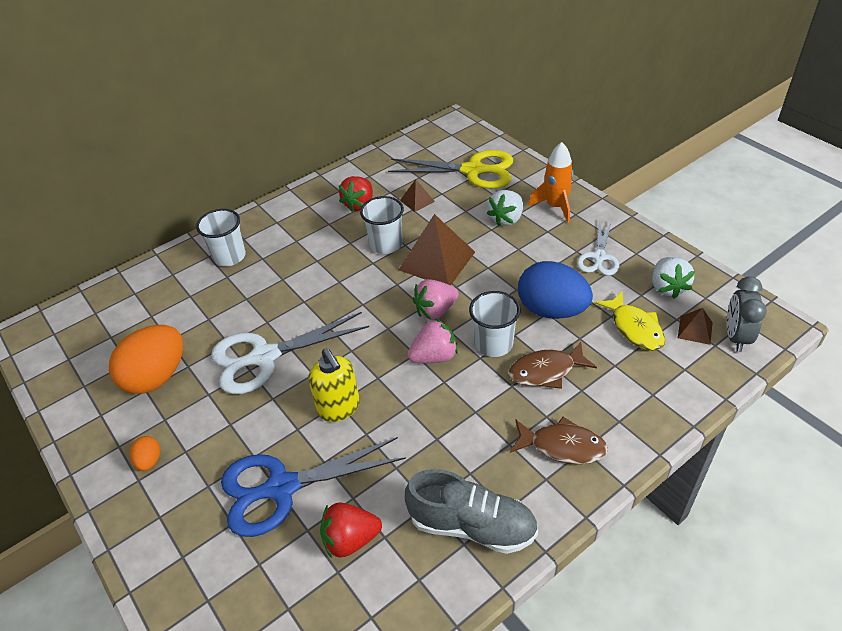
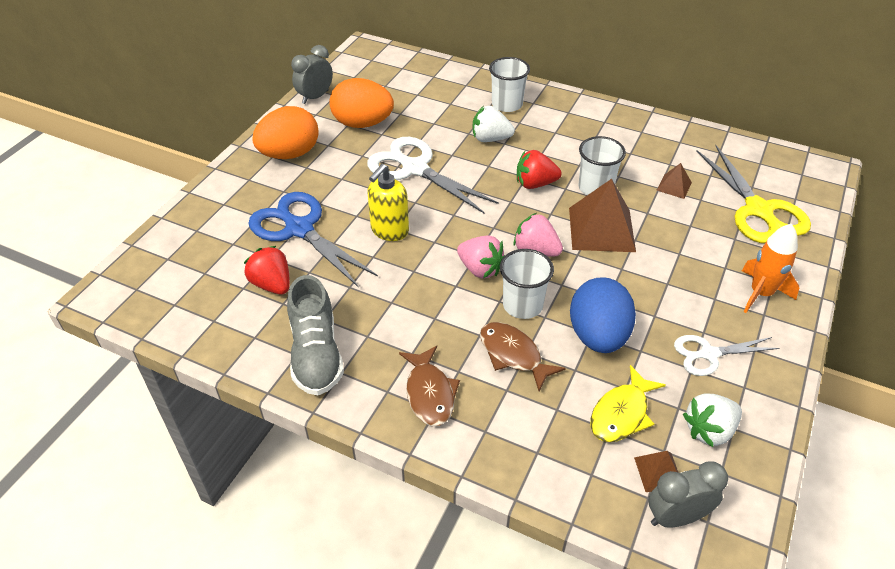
camera: 60 degrees right, 0 degrees up
(69, 405) = (315, 97): none -> grey clock
(149, 461) = (290, 154): orange egg -> orange egg, size x2.25
(359, 204) = (634, 151): red strawberry -> red strawberry (535, 184)
(506, 219) = (705, 260): white strawberry -> white strawberry (490, 139)

